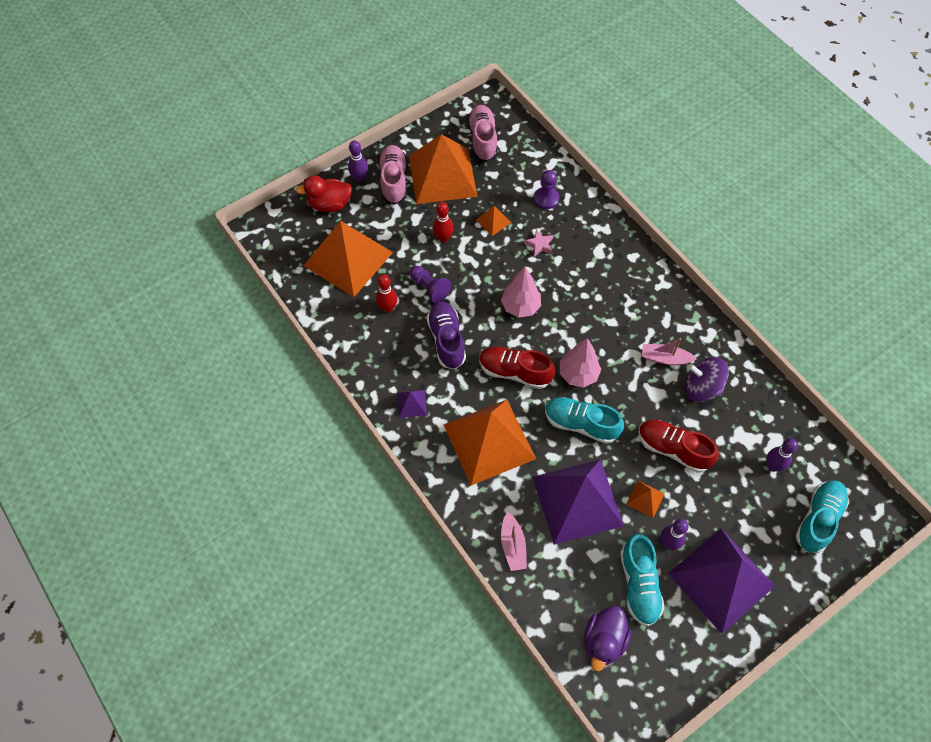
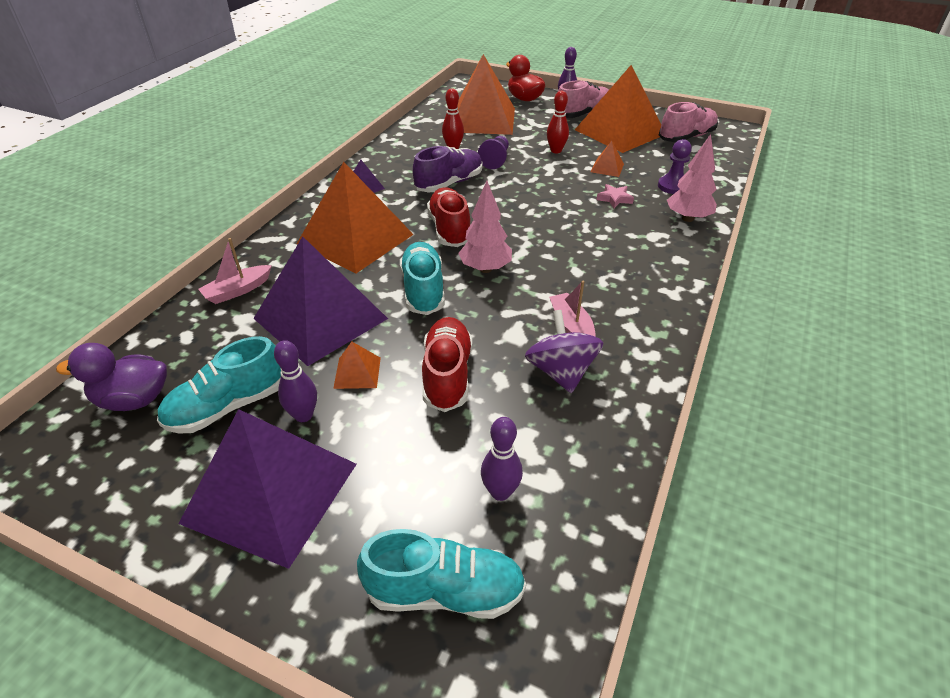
camera: 60 degrees right, 20 degrees down
(520, 306) = (529, 210): pink tree -> pink tree (688, 218)

